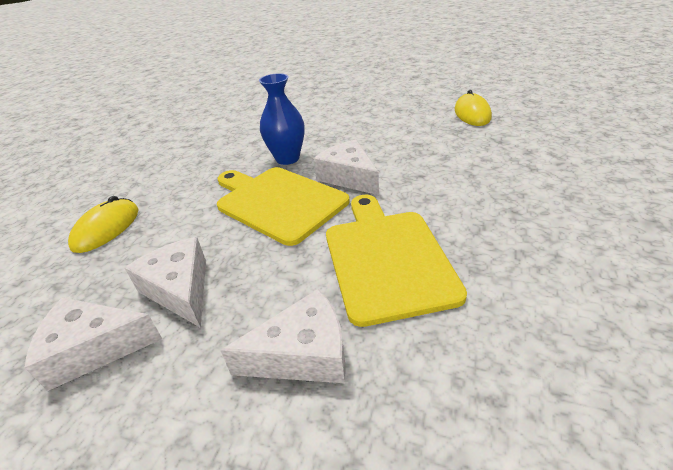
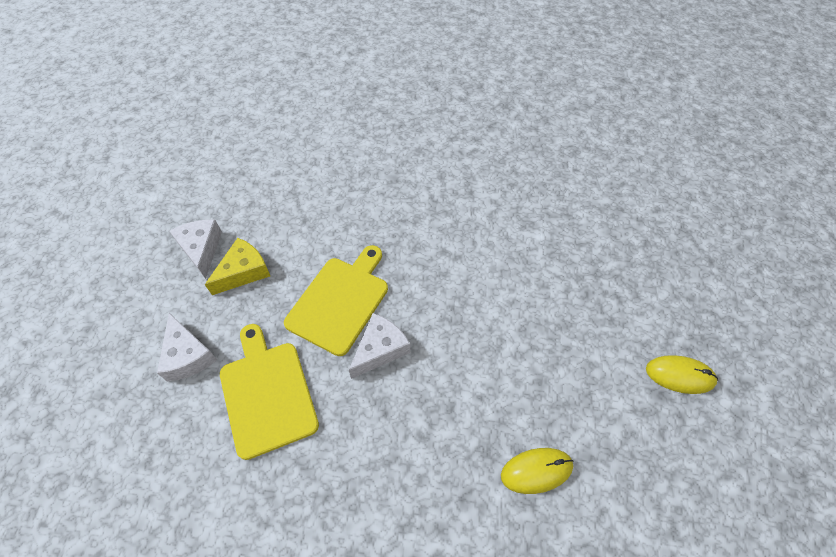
camera: 75 degrees right, 20 degrees up
(106, 228) = (307, 200): yellow mouse -> yellow mouse (680, 375)
(180, 289) = (244, 272): white cheese -> yellow cheese
(287, 158) = (412, 290): blue vase -> none
(387, 259) = (267, 393): yellow cutting board -> yellow cutting board turned 90 degrees counterclockwise

